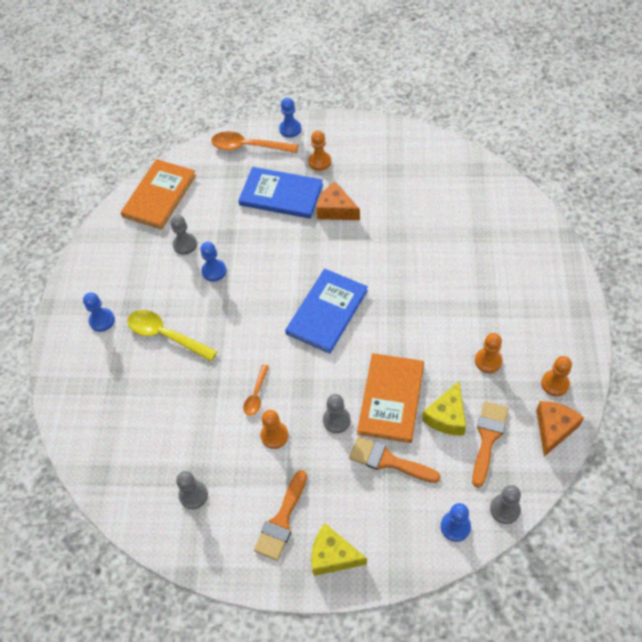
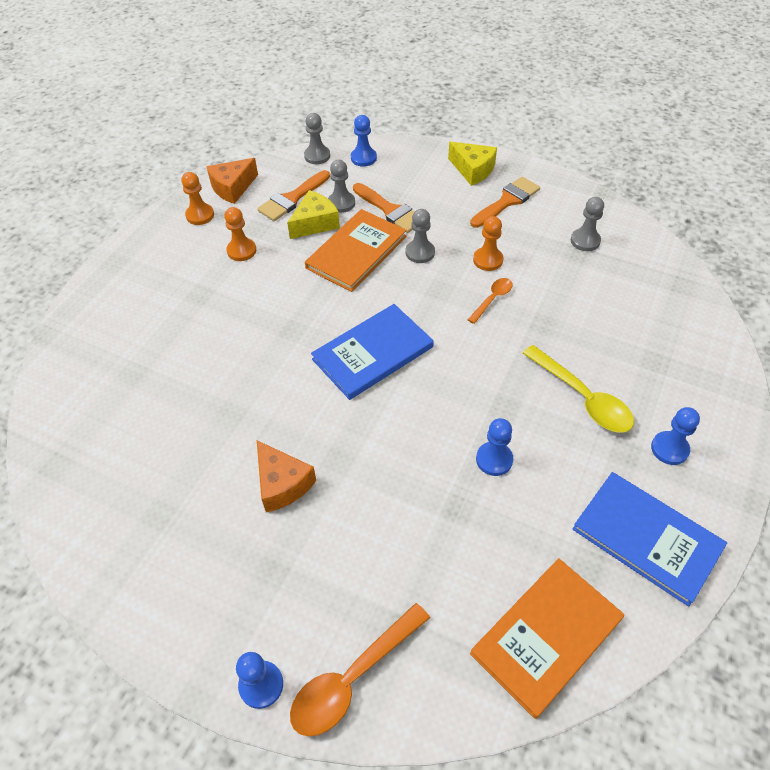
camera: 160 degrees left, 5 degrees down
(185, 244) = (525, 519): grey pawn -> grey pawn (341, 203)
(248, 147) = (353, 677): orange spoon -> orange spoon turned 105 degrees clockwise
(281, 195) = (346, 546): blue book -> blue book (646, 538)
(319, 162) = (254, 583): orange pawn -> none

